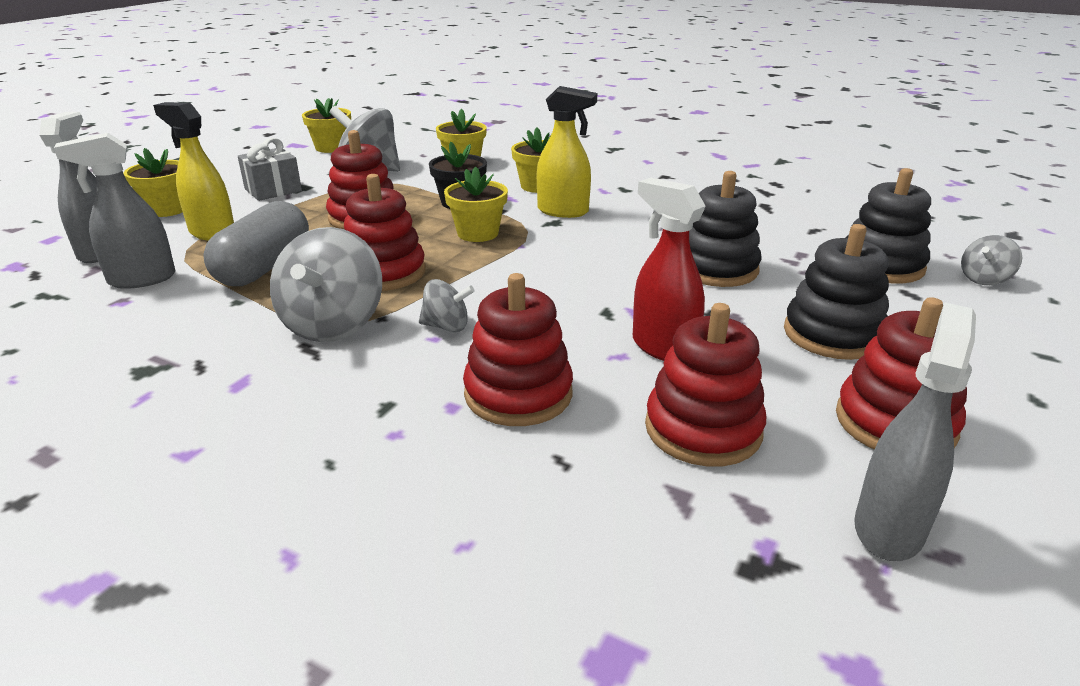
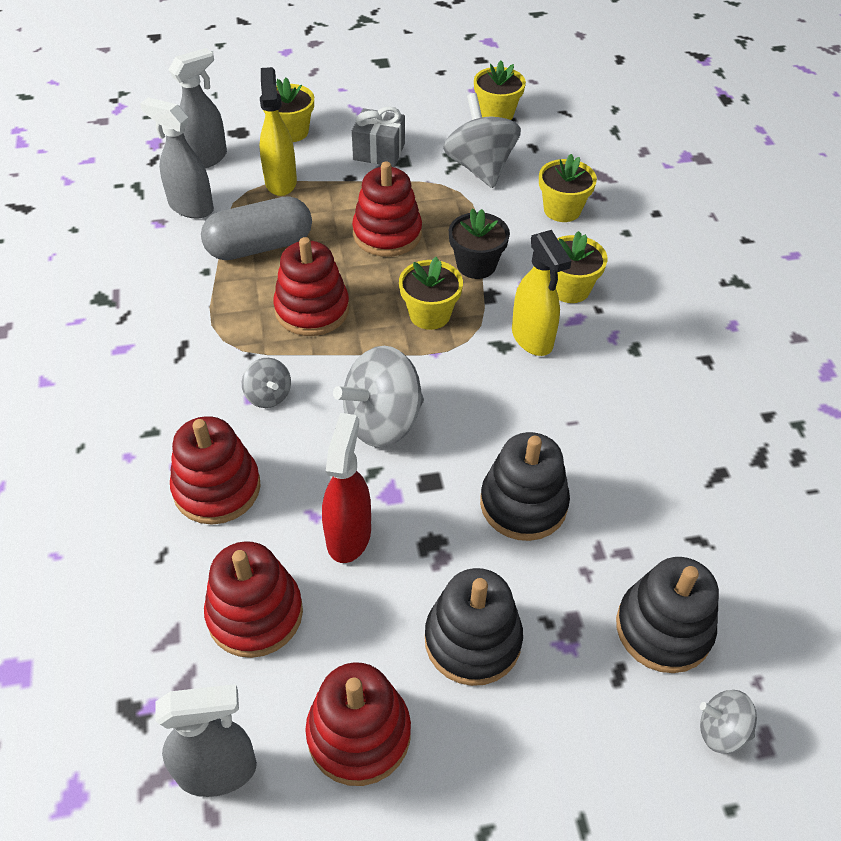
camera: 50 degrees right, 20 degrees up
(333, 325) = (219, 338): grey spinning top -> grey spinning top (382, 422)

